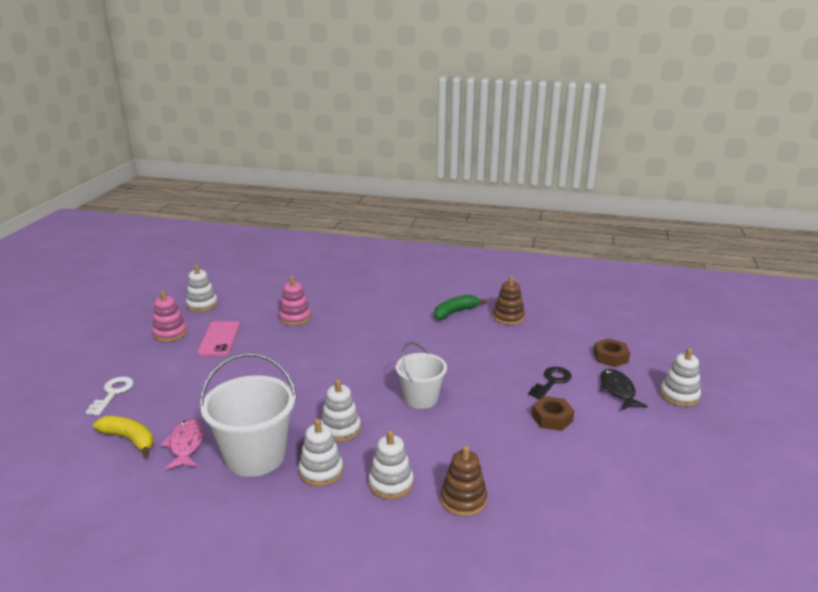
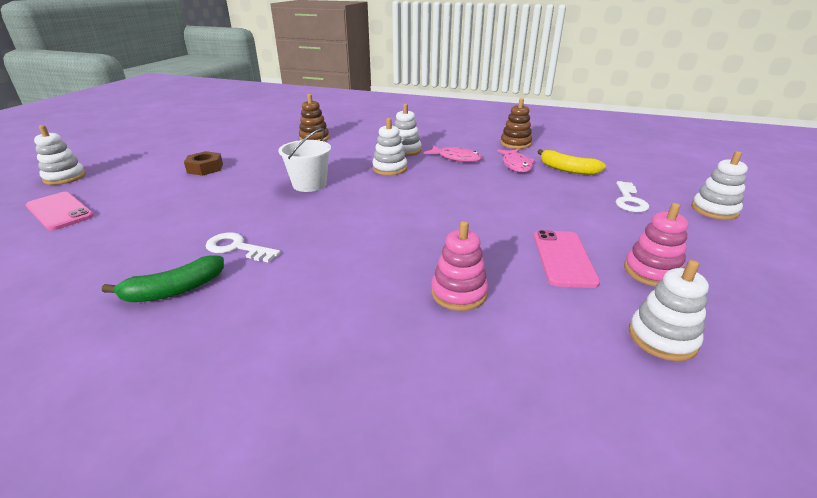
camera: 175 degrees left, 5 degrees up
(255, 456) = (456, 158): white bucket -> pink fish
(391, 483) = (357, 145): white stacking toy -> white stacking toy (714, 210)
(440, 336) = (237, 248): none -> white key
(508, 317) = (99, 274): brown stacking toy -> brown stacking toy (515, 144)
(551, 381) = (165, 192): black key -> none
(610, 357) = (60, 211): brown nut -> pink phone
(618, 390) = (113, 183): black fish -> none

